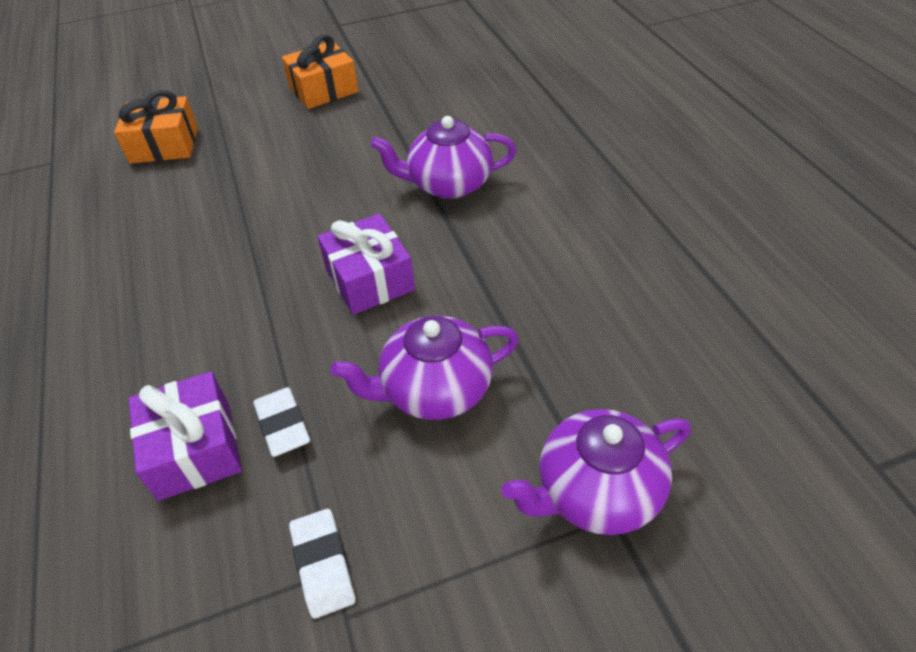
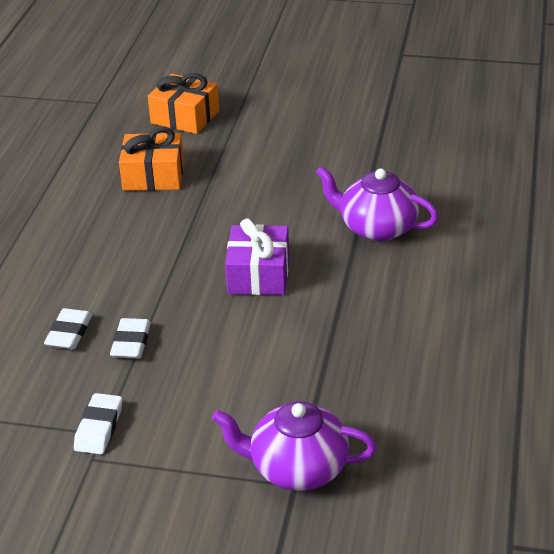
camera: 30 degrees right, 10 degrees down
(194, 449) = (69, 333): purple gift -> white eraser
(323, 90) = (341, 112): orange gift -> orange gift (153, 176)
(435, 390) = (244, 364): purple teapot -> none

